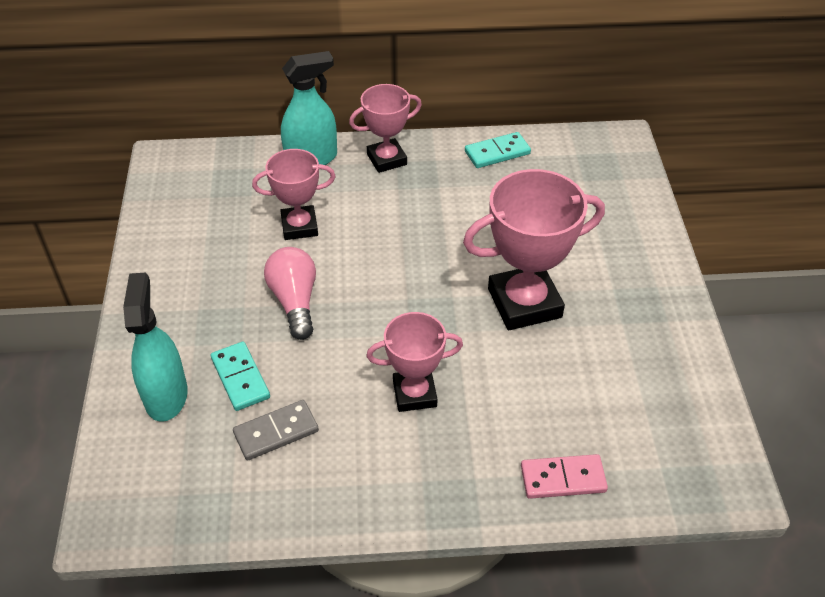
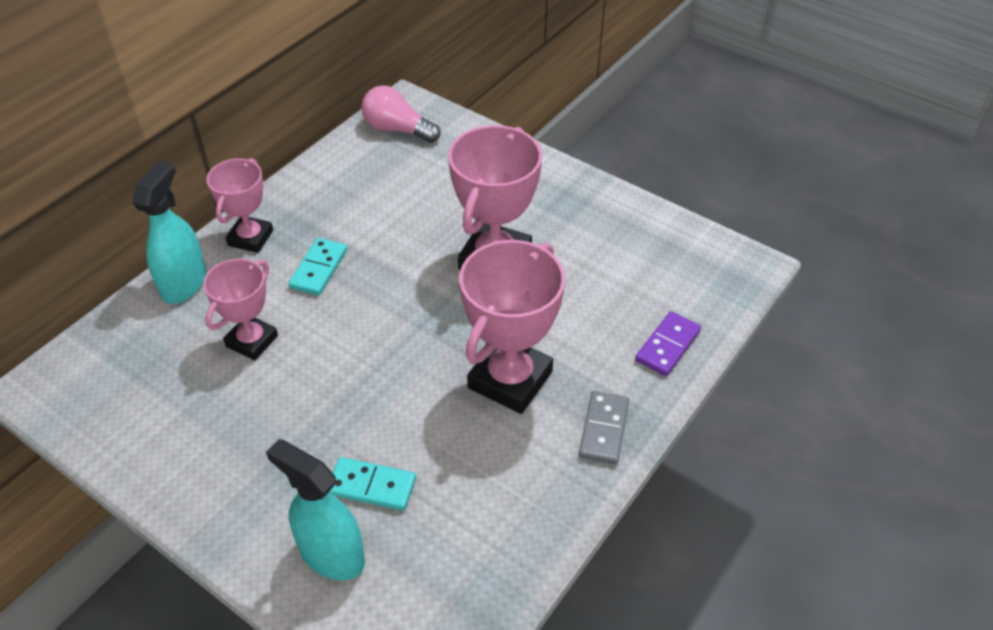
camera: 50 degrees left, 0 degrees up
(276, 432) = (455, 495): grey domino -> grey domino (604, 429)
(295, 301) = (331, 396): pink light bulb -> pink light bulb (397, 129)
(414, 393) = (510, 379): pink trophy -> pink trophy, size x1.62
(497, 153) = (331, 172): turquoise domino -> turquoise domino (319, 269)
(563, 478) = (667, 345): pink domino -> purple domino

